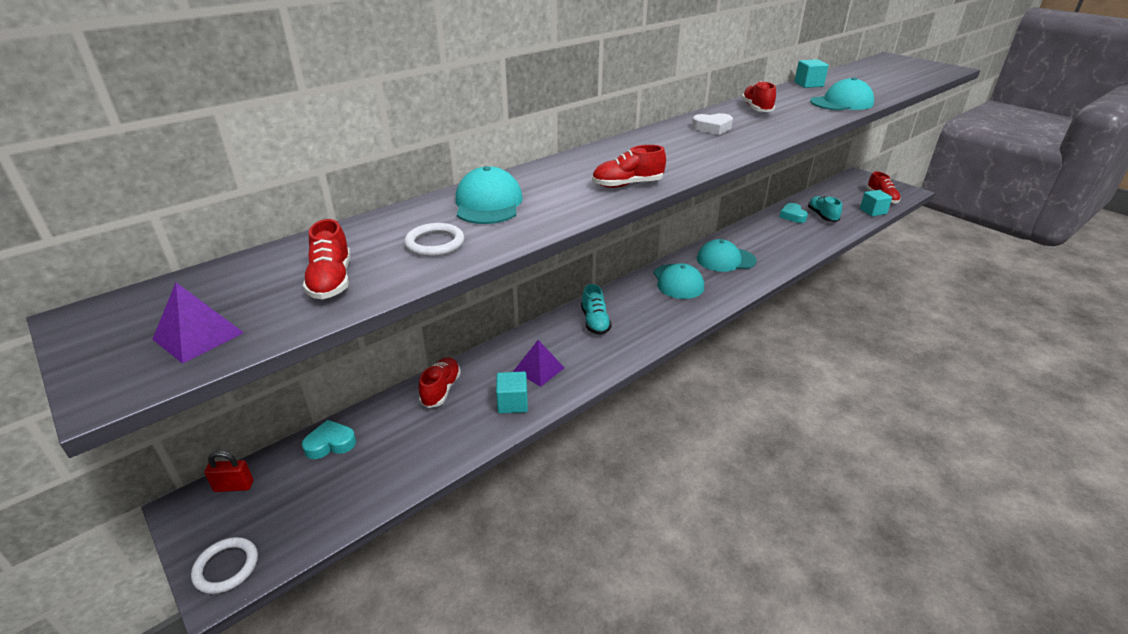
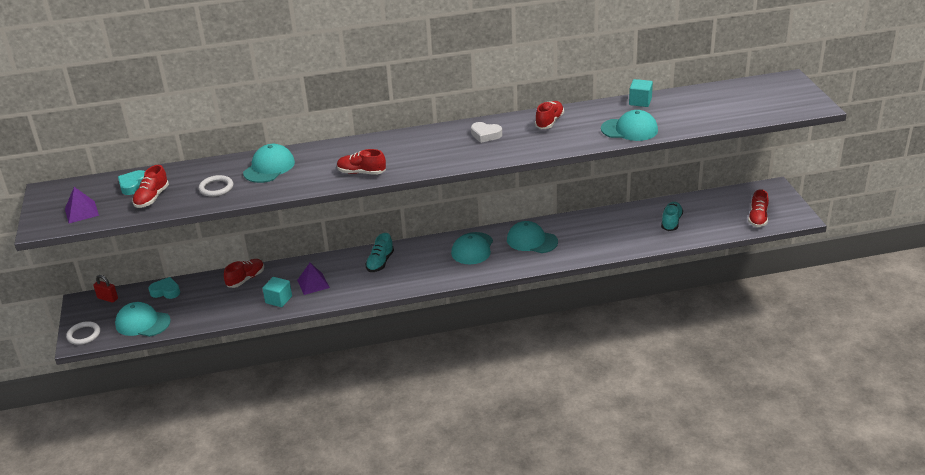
camera: 30 degrees right, 0 degrees up
(326, 507) = (142, 323): none -> turquoise cap
(792, 216) = (643, 215): turquoise heart -> turquoise heart (133, 185)
(873, 211) = (727, 229): turquoise cube -> none

